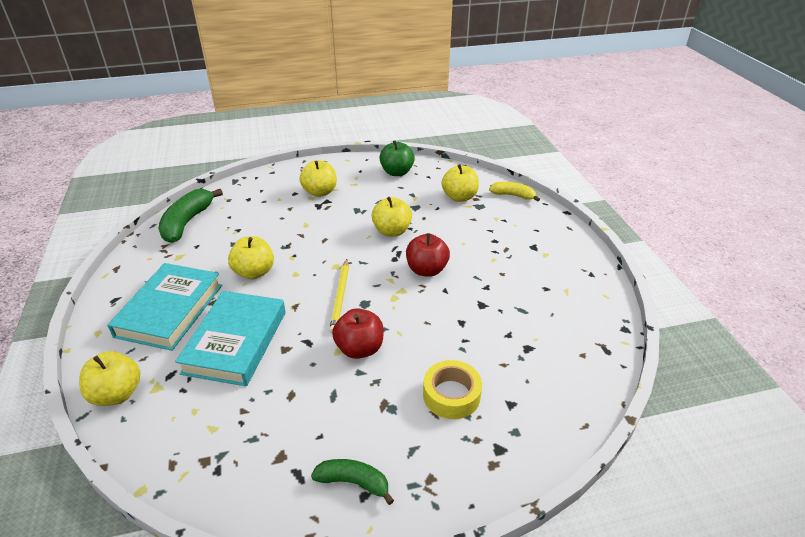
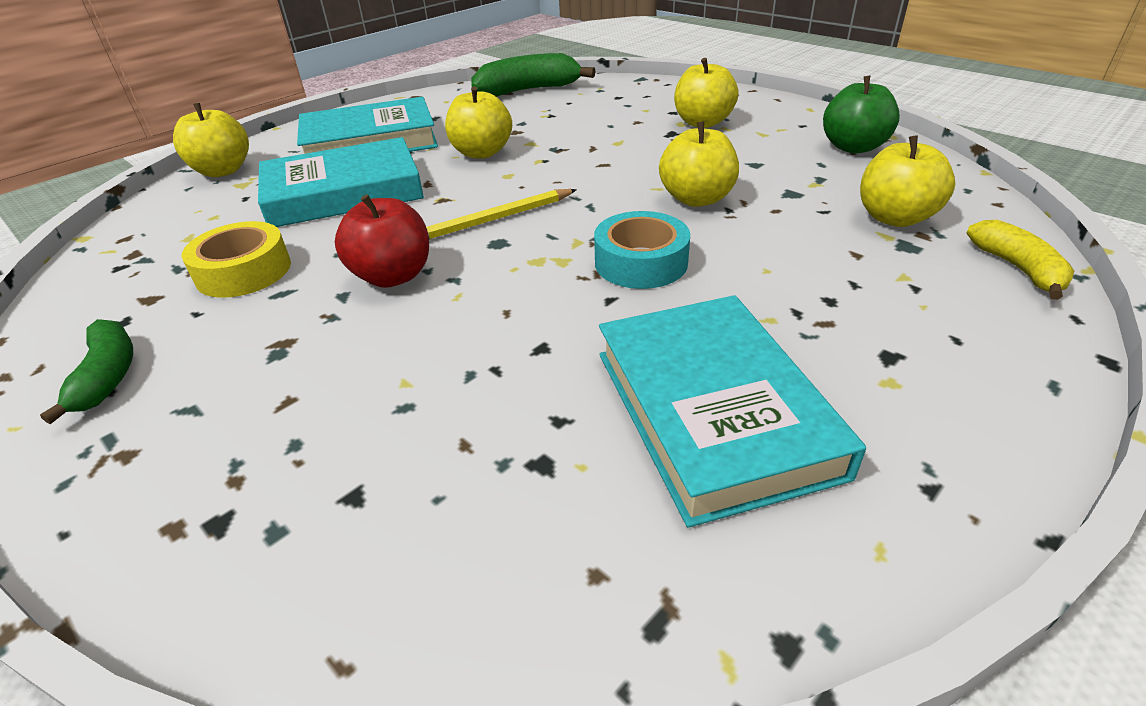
camera: 60 degrees right, 0 degrees up
(426, 270) = (641, 262): red apple -> turquoise tape
(451, 395) = (338, 405): yellow tape -> yellow tape (243, 271)
(531, 297) = (712, 411): none -> turquoise book

